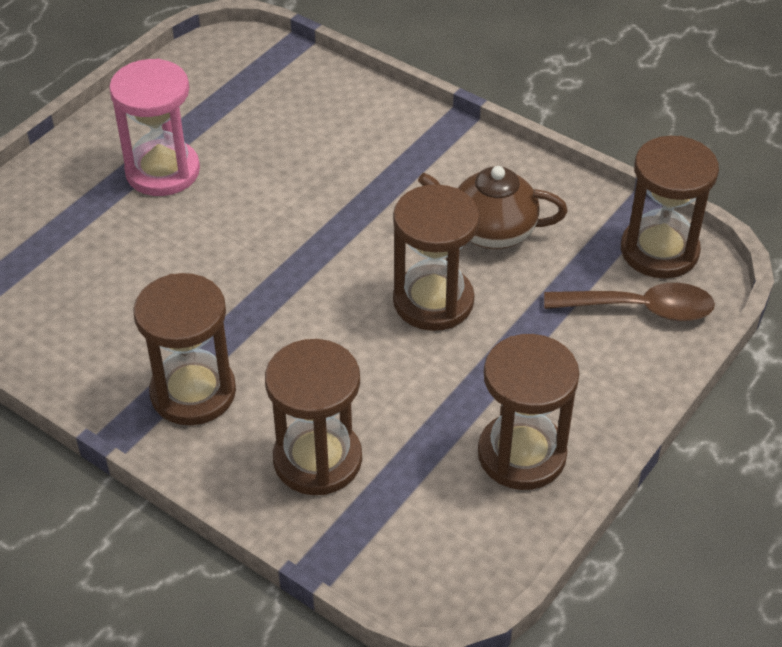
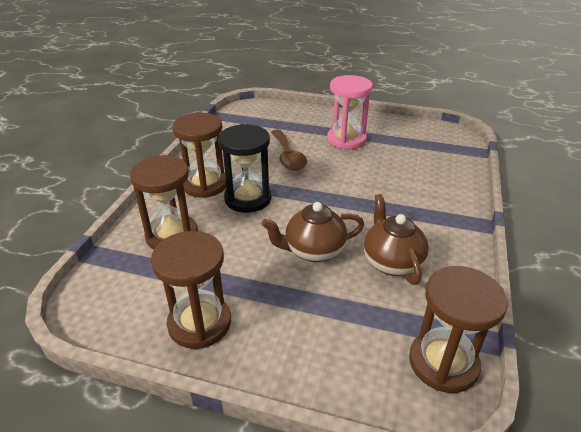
camera: 70 degrees right, 10 degrees down
(268, 344) = (248, 199): none -> black hourglass
(433, 301) = (313, 251): brown hourglass -> brown teapot
(640, 309) = (371, 363): brown spoon -> brown spoon (288, 156)

